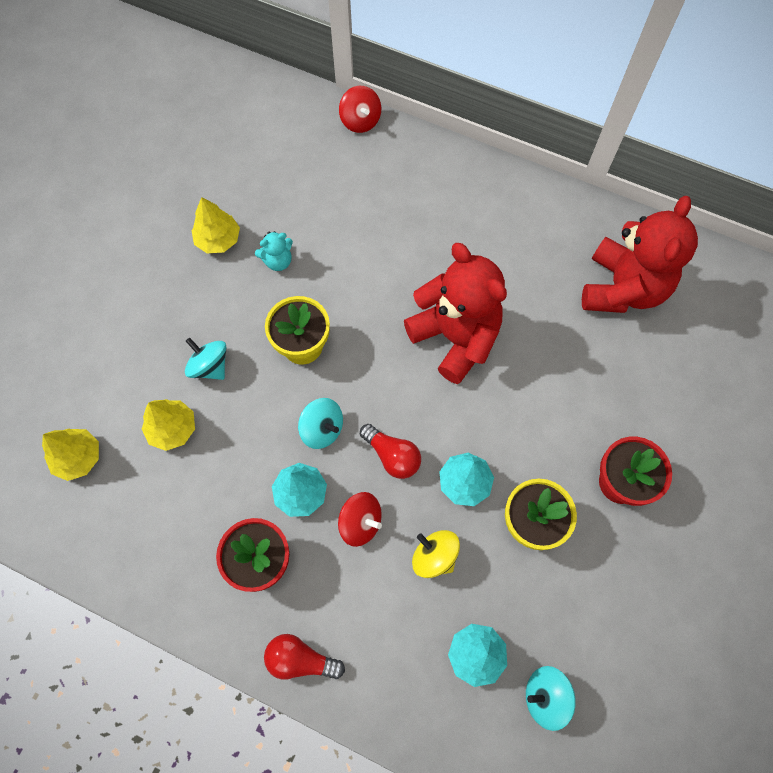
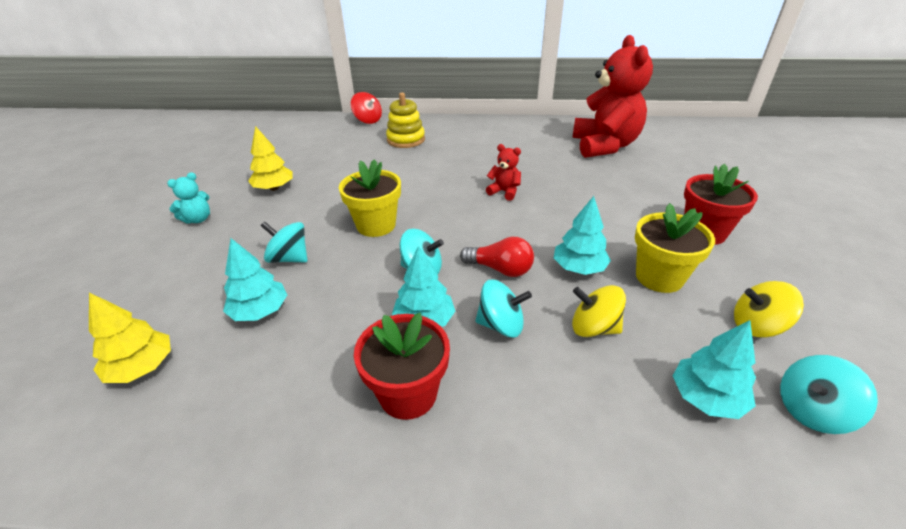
camera: 20 degrees left, 30 degrees down
(172, 429) = (260, 311): yellow tree -> turquoise tree
(278, 261) = (332, 187): turquoise teddy bear -> turquoise teddy bear (198, 219)
(300, 659) = (510, 484): red light bulb -> none
(360, 522) = (501, 325): red spinning top -> turquoise spinning top
(390, 187) = (406, 140): none -> yellow stacking toy
(455, 337) = (504, 192): red teddy bear -> red teddy bear, size x0.42
(572, 610) = (757, 326): none -> yellow spinning top

